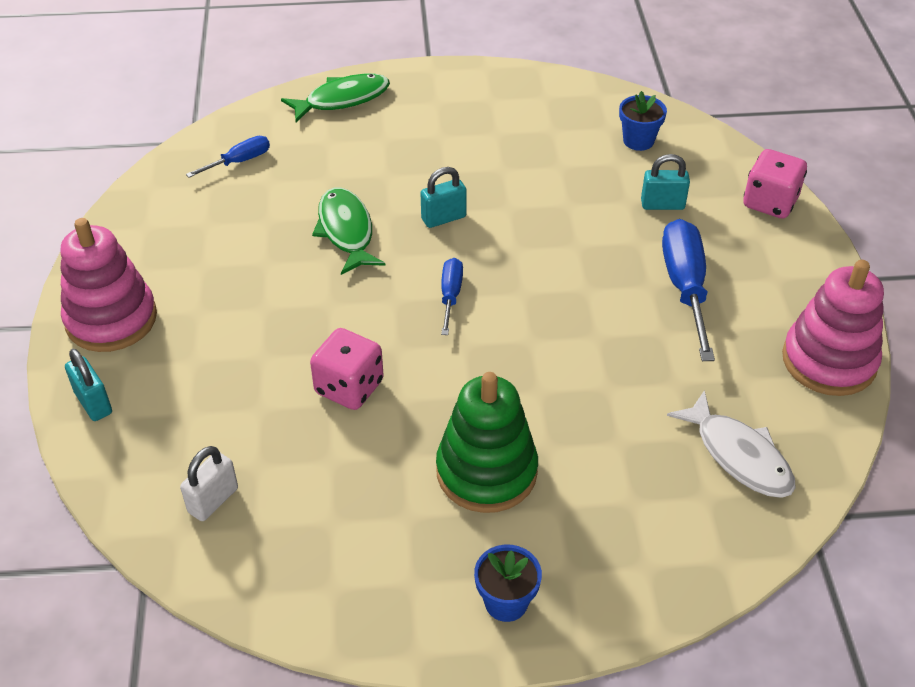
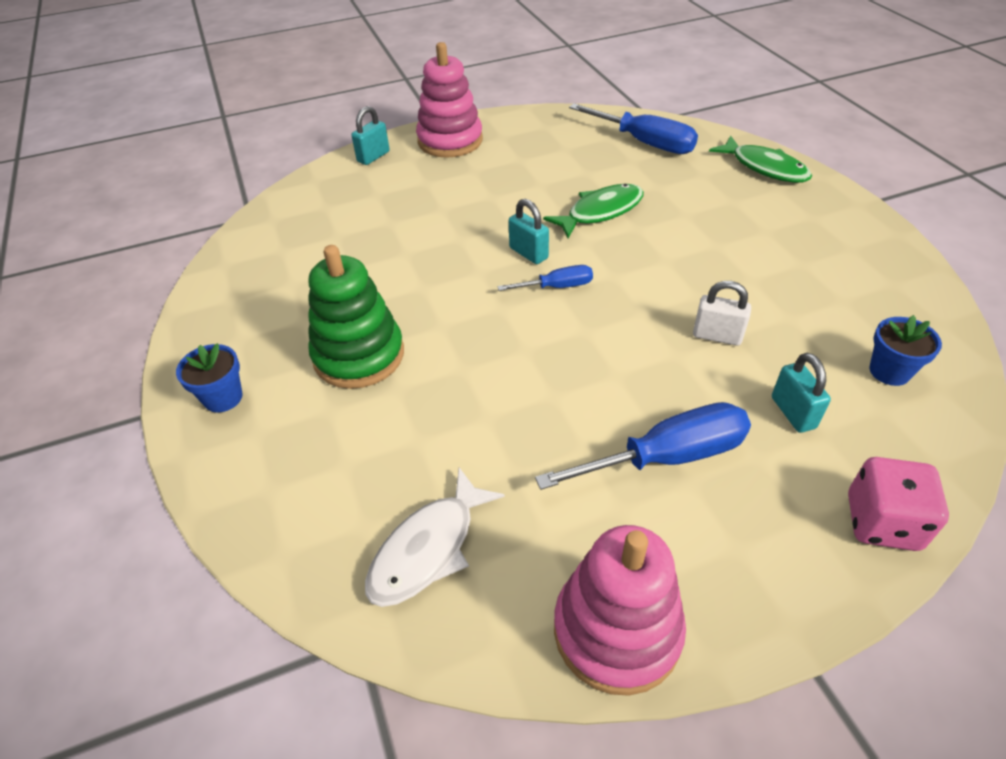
camera: 75 degrees right, 0 degrees up
(213, 500) = (301, 226): white padlock -> white padlock (717, 336)
(239, 161) = (644, 143): blue screwdriver -> blue screwdriver, size x1.83
(349, 387) = (426, 258): pink dice -> none
(443, 218) = (654, 259): turquoise padlock -> turquoise padlock (528, 253)

